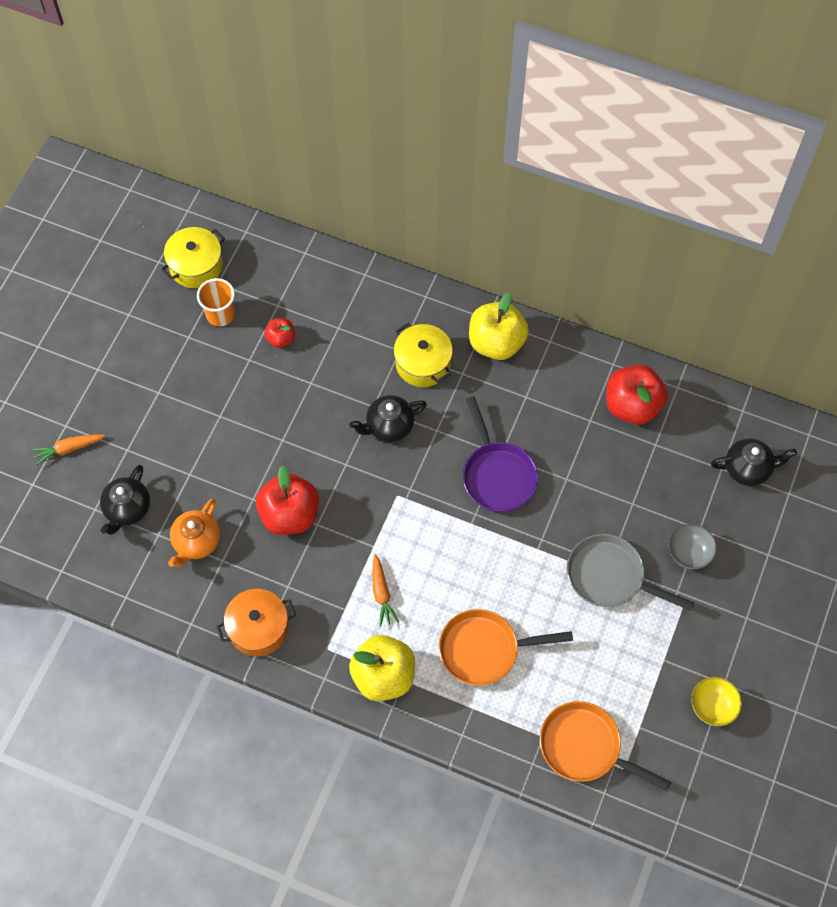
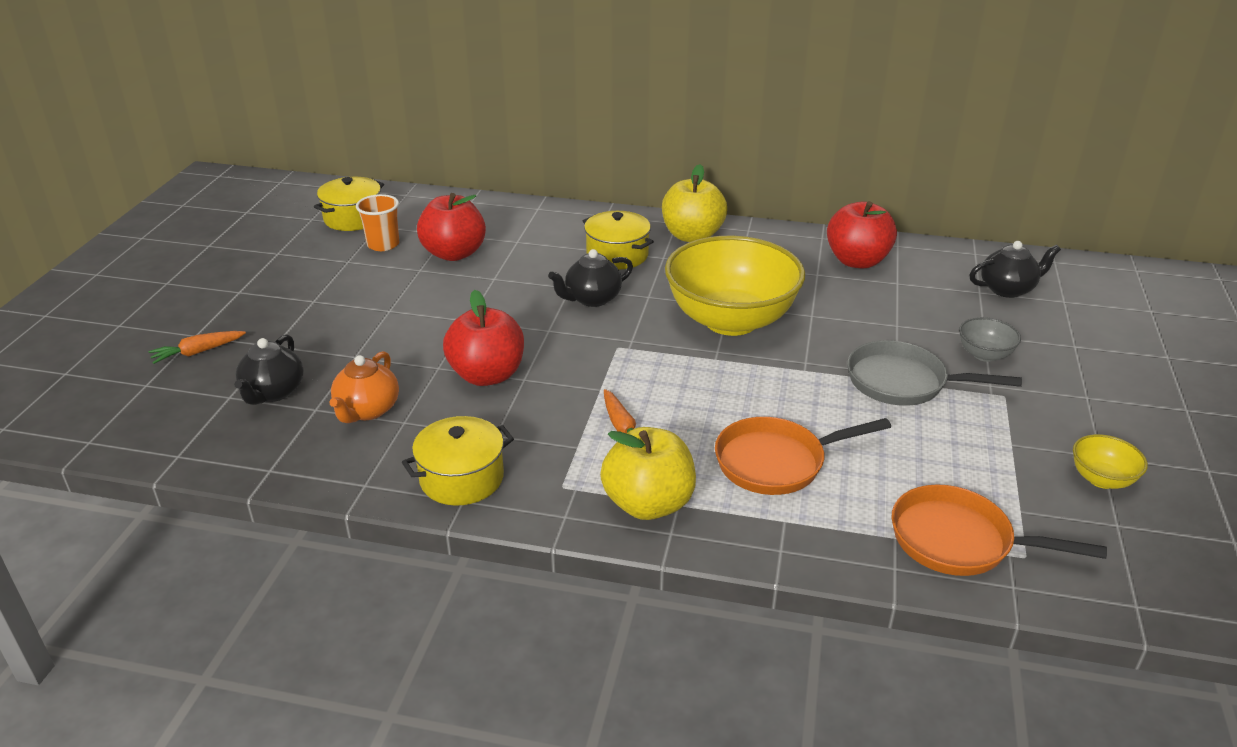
camera: 10 degrees left, 30 degrees down
(258, 628) = (462, 478): orange pot -> yellow pot
(281, 339) = (454, 253): red apple -> red apple, size x1.95
(497, 475) = (731, 320): purple pan -> yellow bowl

